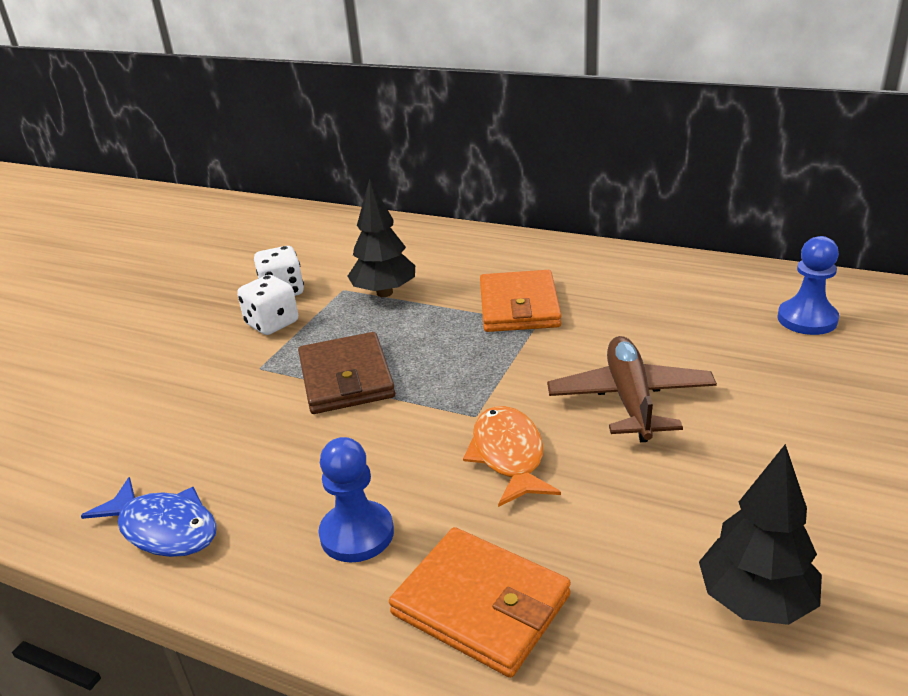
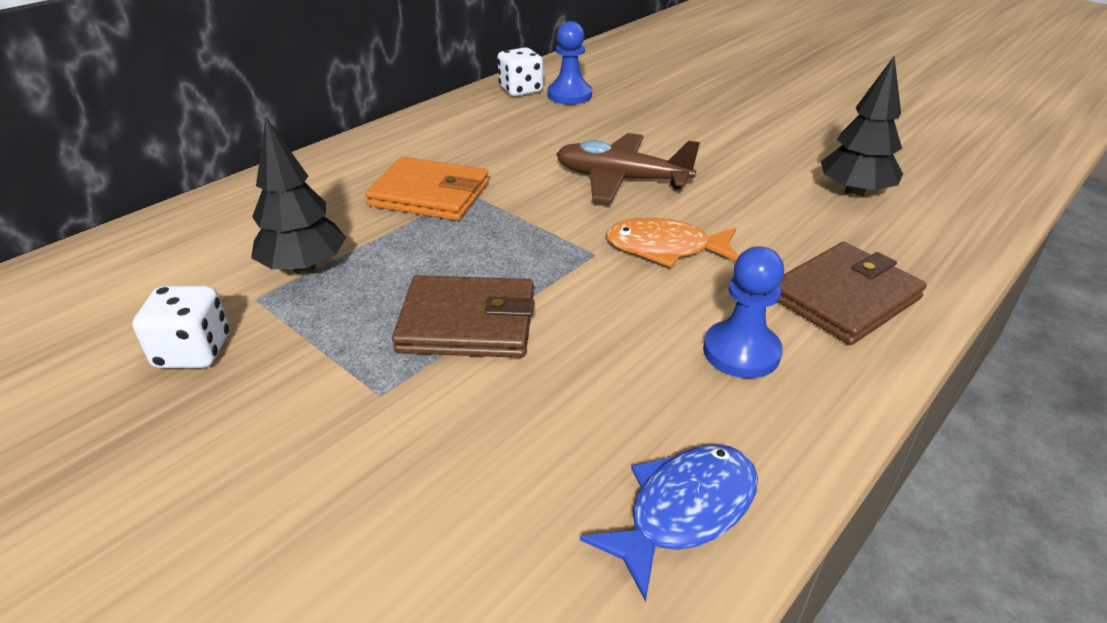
camera: 75 degrees left, 5 degrees up
(272, 323) = (275, 371): white dice -> white dice (520, 90)
(481, 605) = (844, 298): orange wallet -> brown wallet

